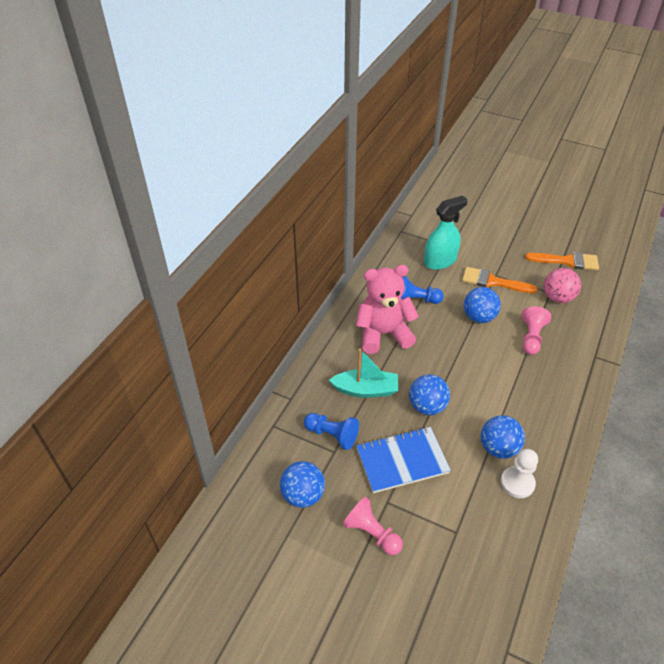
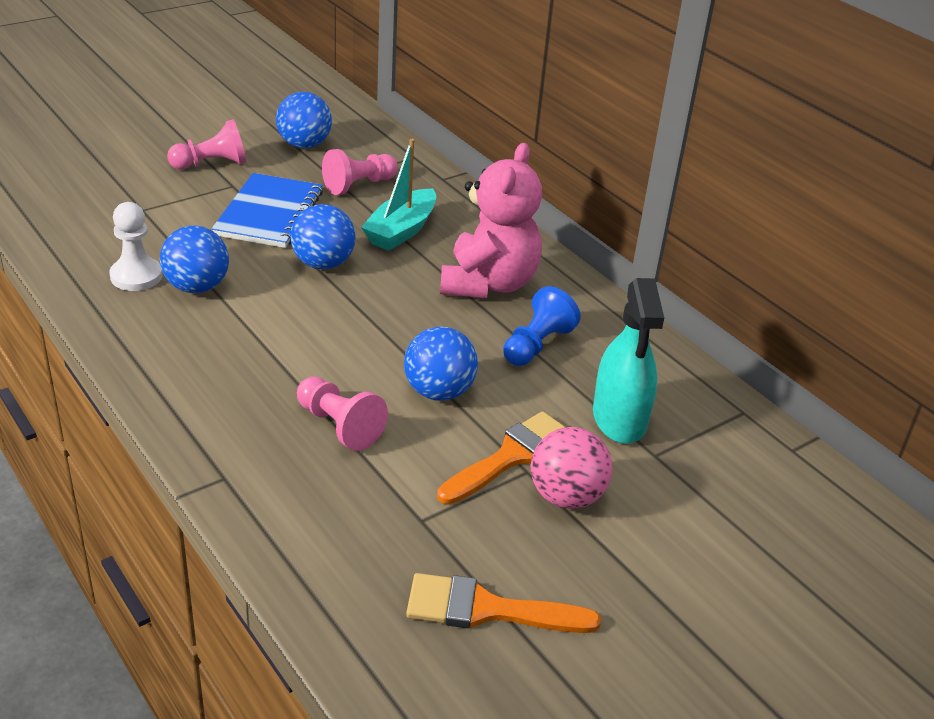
camera: 115 degrees right, 10 degrees down
(332, 435) = (359, 185): blue pawn -> pink pawn
(557, 297) = (397, 520): pink ball -> pink ball (566, 496)
(567, 261) = (487, 609): orange brush -> orange brush turned 60 degrees clockwise

